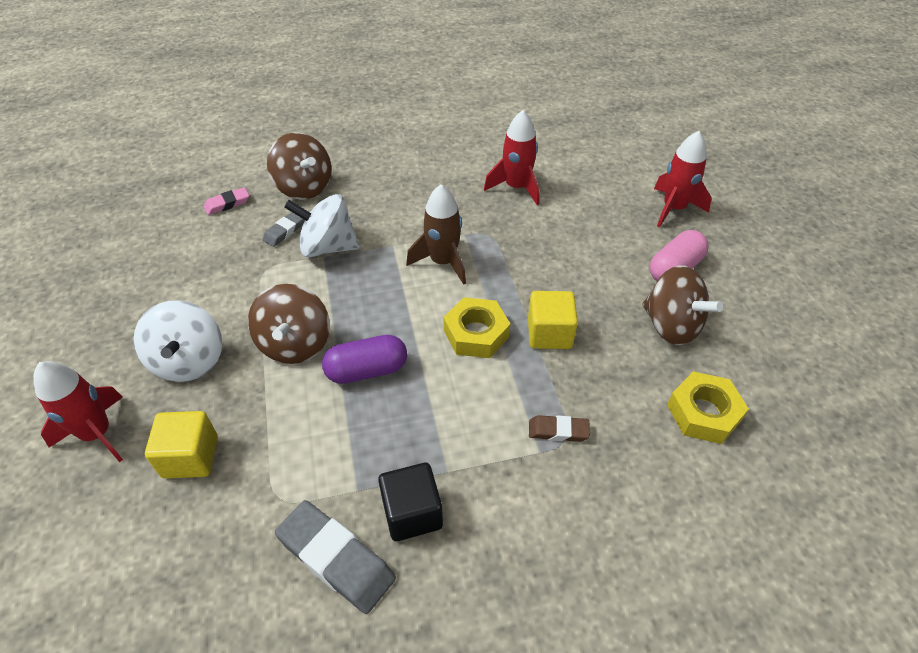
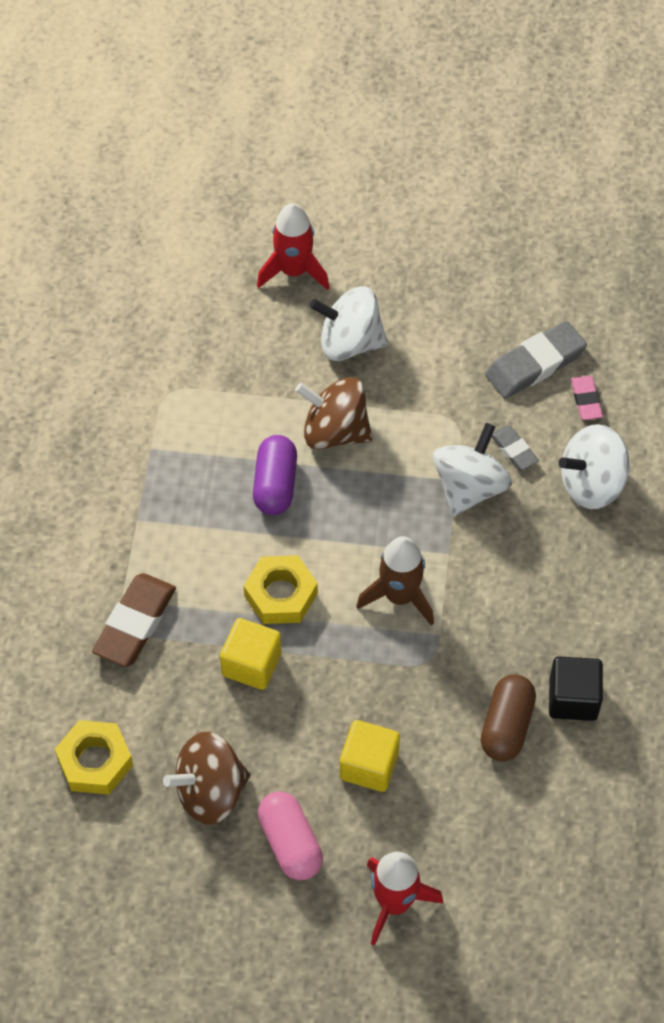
camera: 110 degrees right, 10 degrees up
(190, 457) = (239, 335): yellow cube -> yellow cube (369, 765)
(304, 187) = (592, 484): brown spinning top -> white spinning top
(336, 558) = (98, 421): grey eraser -> grey eraser (535, 364)
(412, 513) = (111, 482): black cube -> black cube (573, 699)
(516, 187) = (506, 726): red rocket -> brown capsule
(558, 431) = (135, 623): brown eraser -> brown eraser, size x1.83

